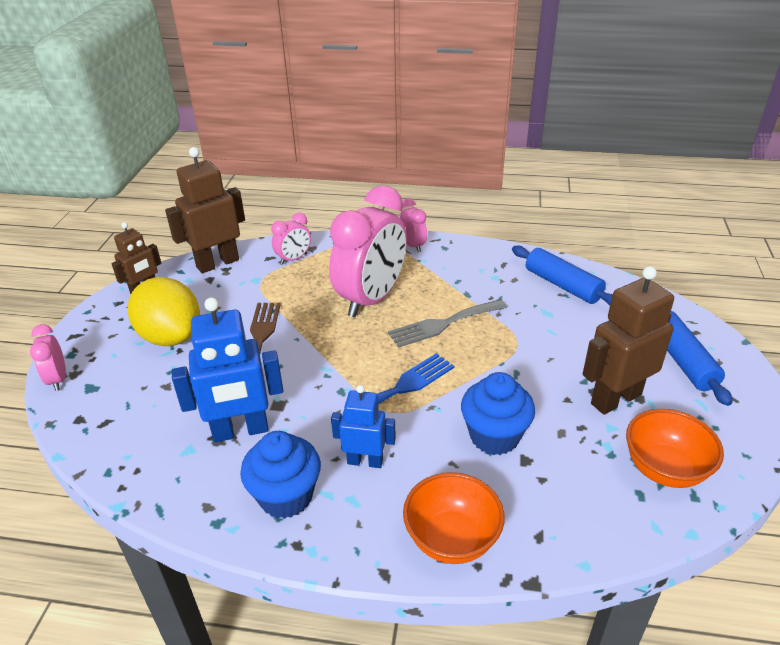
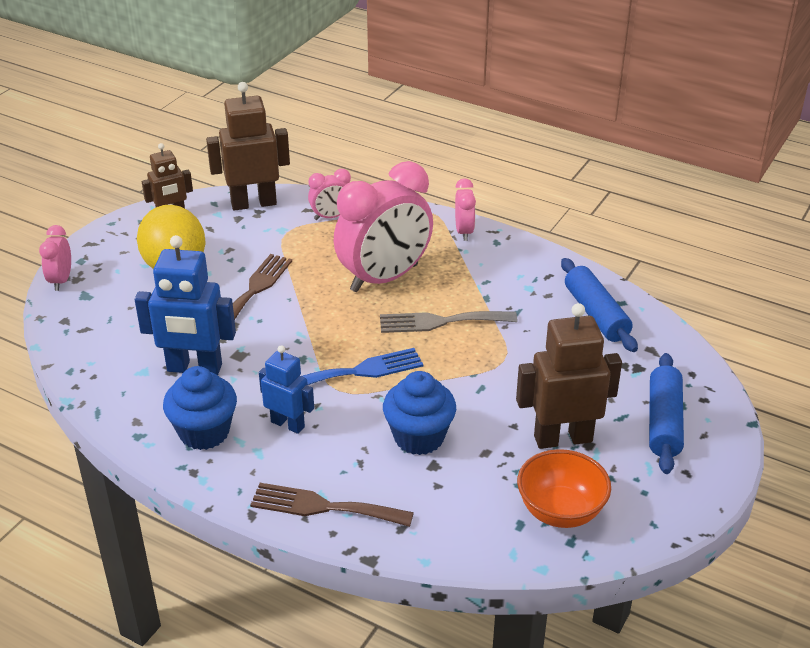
camera: 20 degrees right, 0 degrees up
(452, 539) = (324, 507): orange bowl -> brown fork

